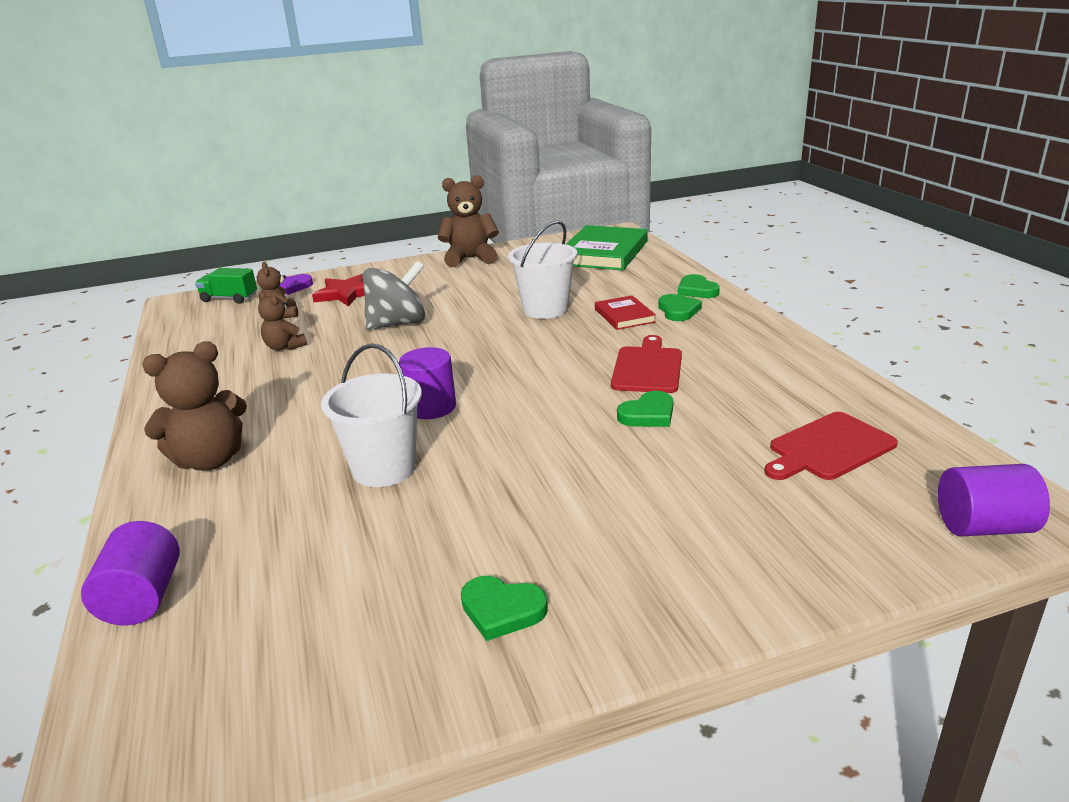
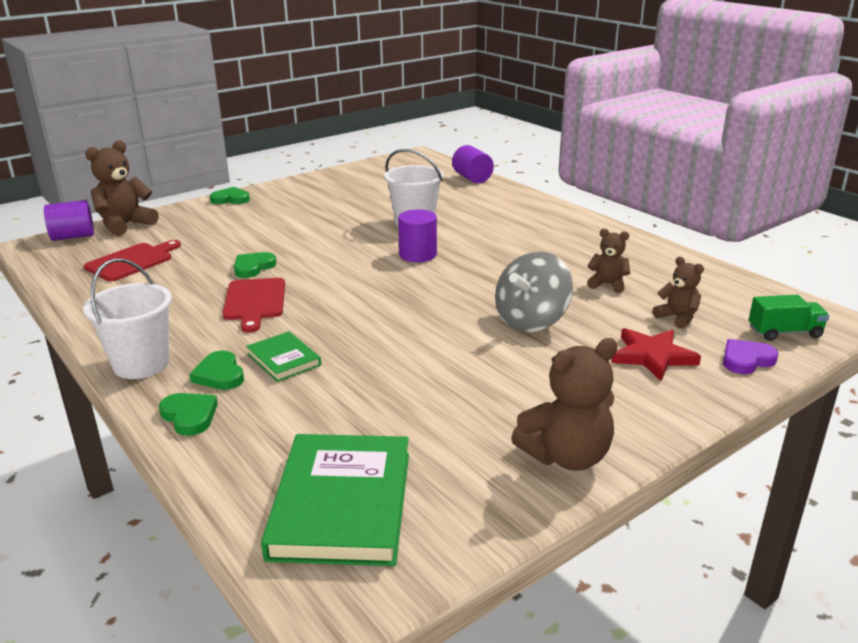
camera: 160 degrees right, 0 degrees up
(210, 460) = (526, 215): brown teddy bear -> brown teddy bear (125, 225)
(502, 610) = (314, 191): green heart -> green heart (230, 199)
(545, 309) = (380, 358): white bucket -> white bucket (141, 364)
(624, 316) = (284, 359): red book -> green book

